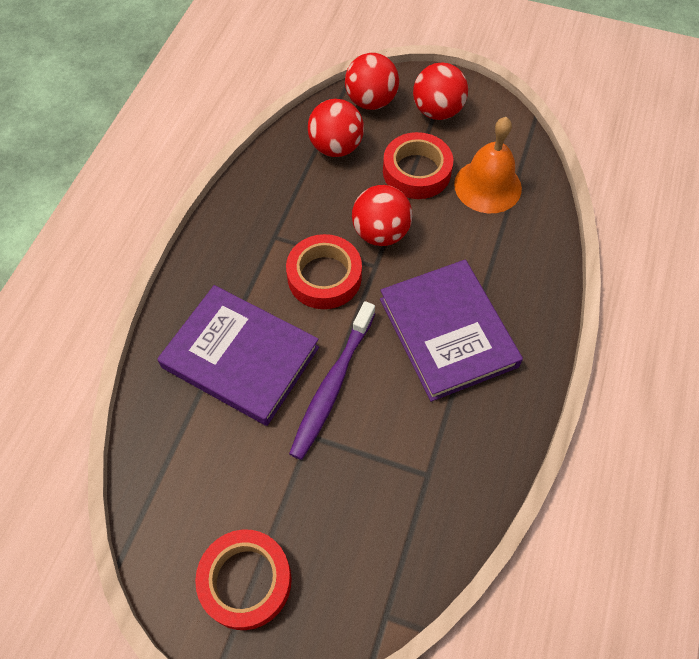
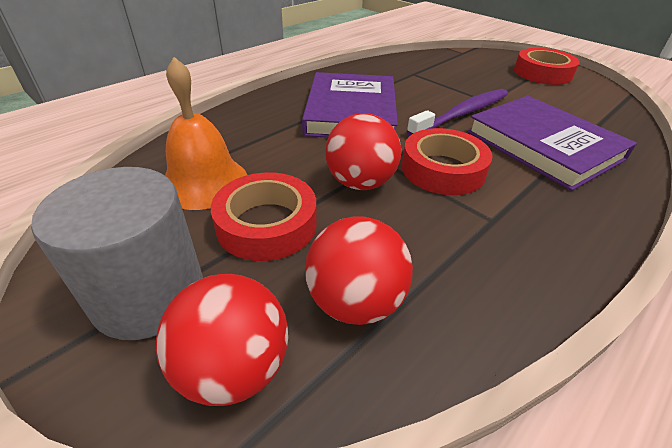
camera: 155 degrees left, 20 degrees down
(437, 111) = (149, 295): red ball -> grey cylinder

